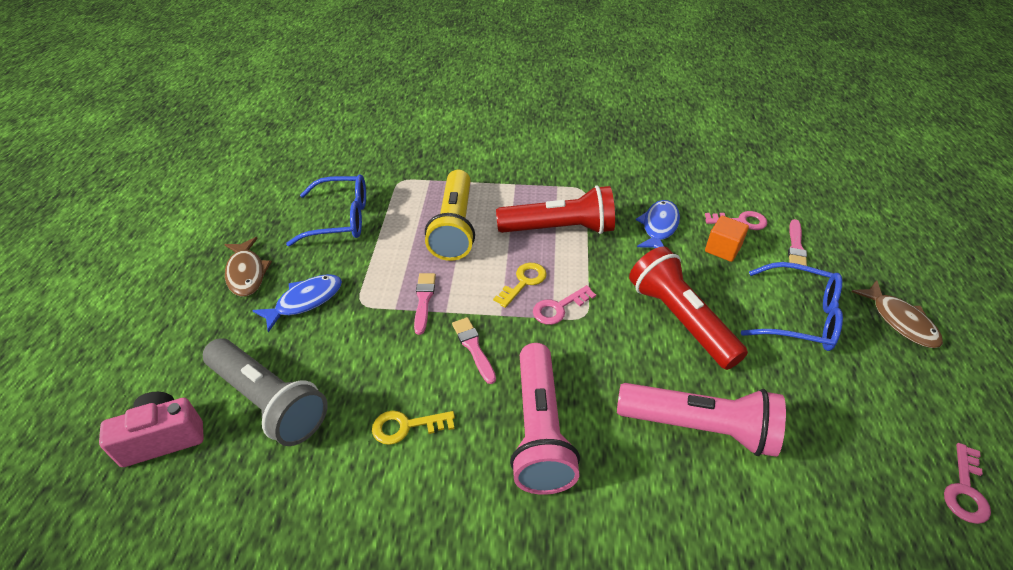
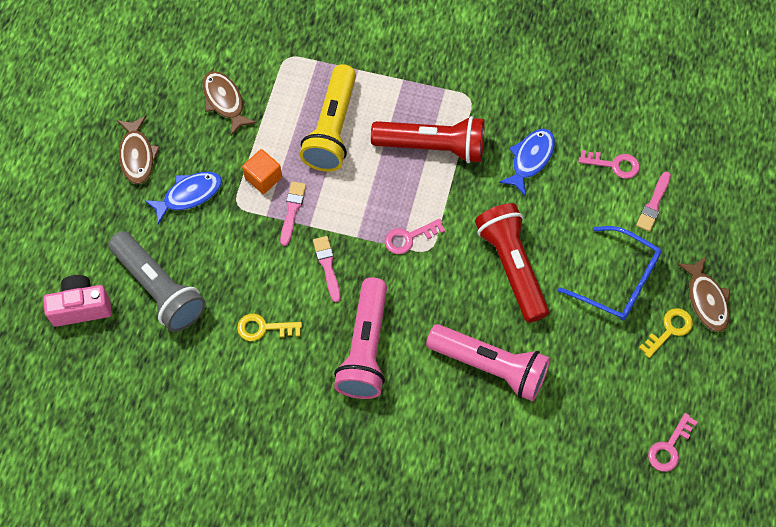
camera: 10 degrees right, 20 degrees up
(341, 219) = (224, 101): blue glasses -> brown fish
(523, 282) = (384, 205): yellow key -> yellow key (669, 330)
(722, 249) = (581, 196): orange cube -> orange cube (263, 178)

